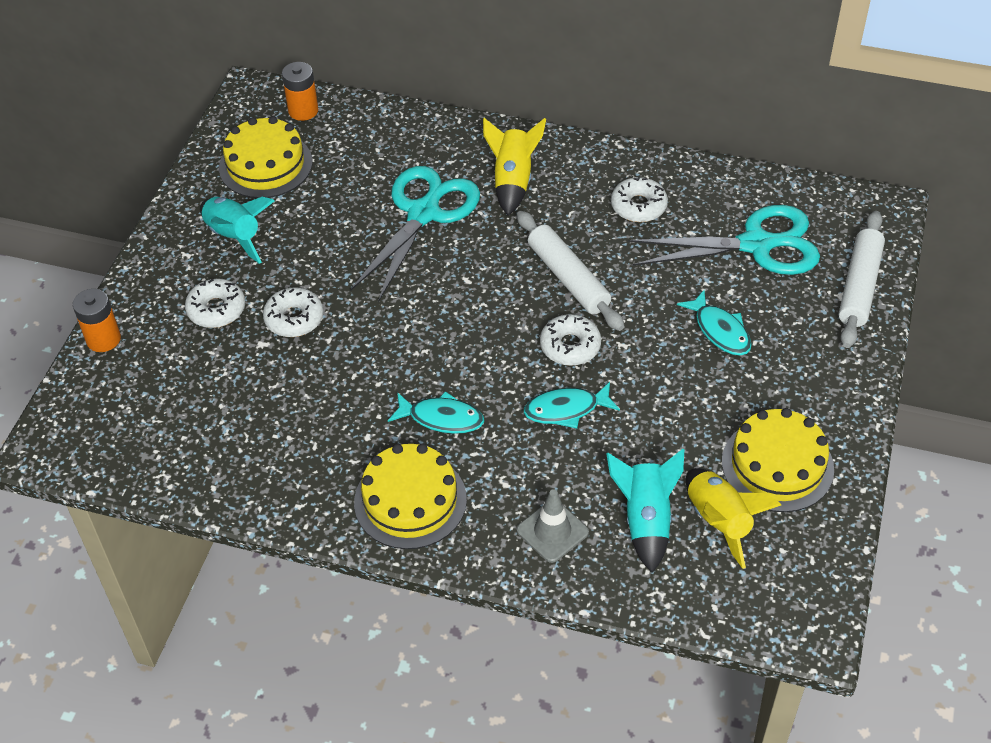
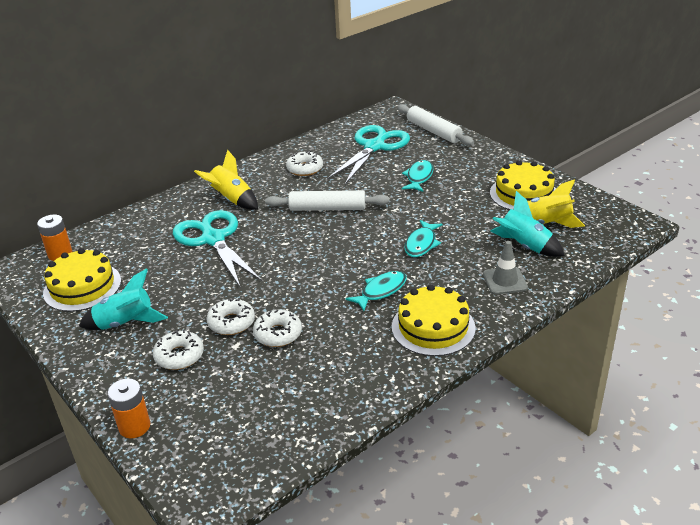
camera: 55 degrees left, 15 degrees down
(570, 346) = (377, 226): white donut -> white donut (278, 334)
(720, 330) = (419, 177): turquoise fish -> turquoise fish turned 75 degrees counterclockwise

